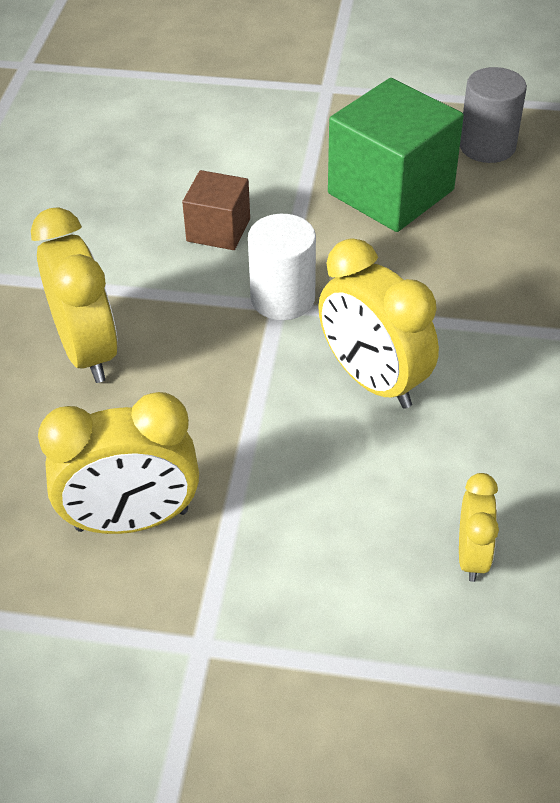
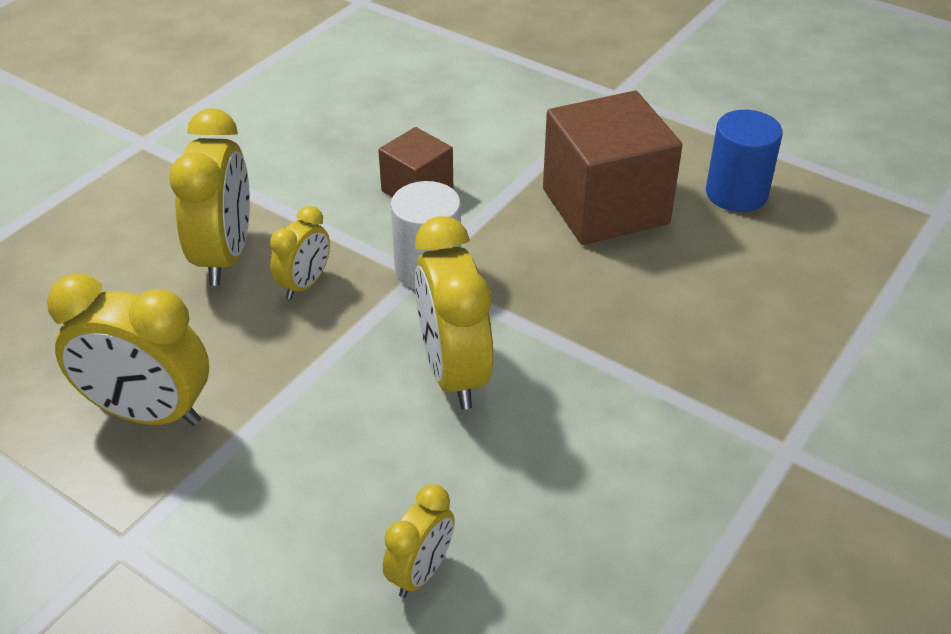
camera: 25 degrees right, 5 degrees down
(183, 351) = (304, 284): none -> yellow clock
(390, 191) = (605, 206): green cube -> brown cube
(487, 146) = (736, 193): grey cylinder -> blue cylinder

